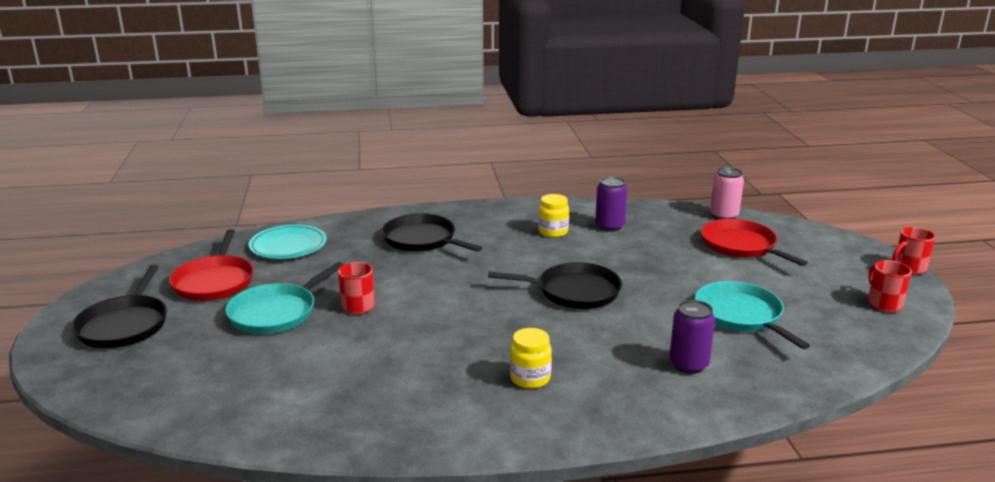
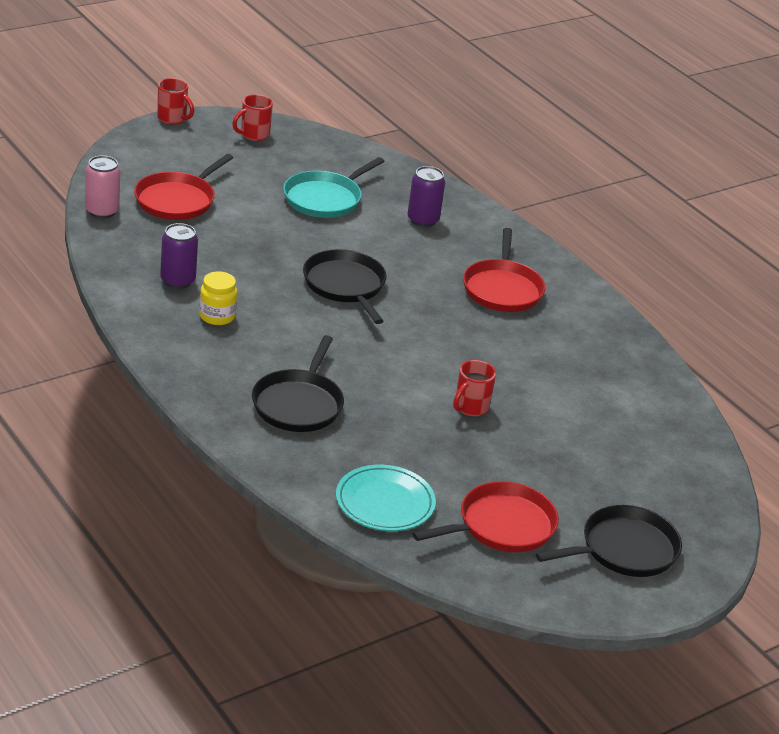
camera: 120 degrees left, 10 degrees up
(276, 312) = (522, 456): turquoise pan -> none
(530, 378) = (502, 289): yellow jar -> red pan

